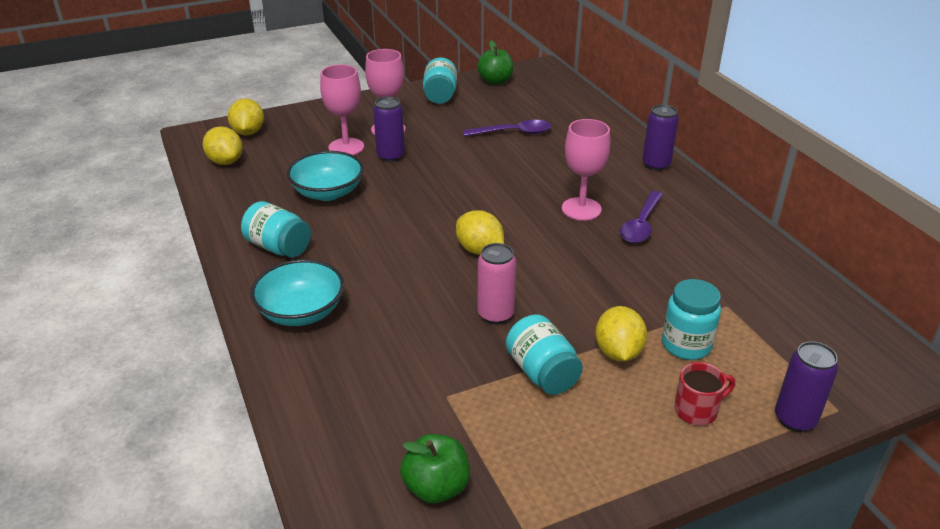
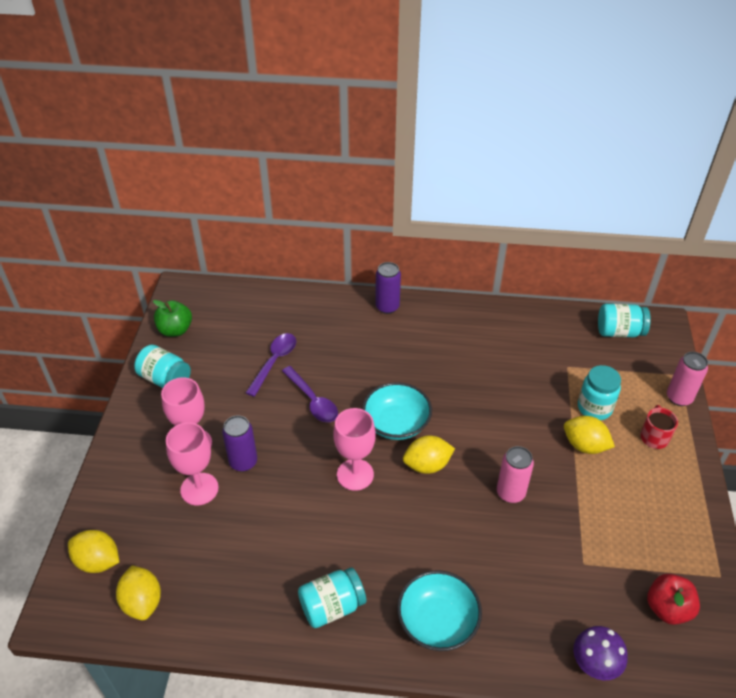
camera: 60 degrees left, 10 degrees up
(225, 161) = (142, 602): yellow lemon -> yellow lemon turned 75 degrees clockwise
(321, 440) = (595, 663): none -> purple mushroom
(328, 192) = (269, 534): turquoise bowl -> turquoise bowl (396, 423)
(436, 487) = (667, 608): green apple -> red apple
(542, 372) = (585, 496): turquoise jar -> turquoise jar (619, 332)
(581, 209) = (414, 378): pink goblet -> pink goblet (355, 474)
(641, 224) = (455, 357): purple spoon -> purple spoon (312, 401)
(795, 419) = (679, 398): purple can -> pink can

